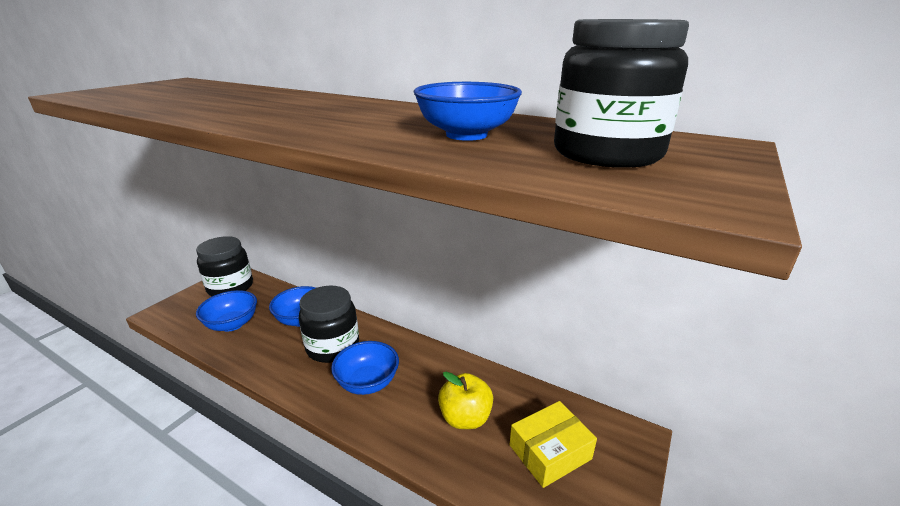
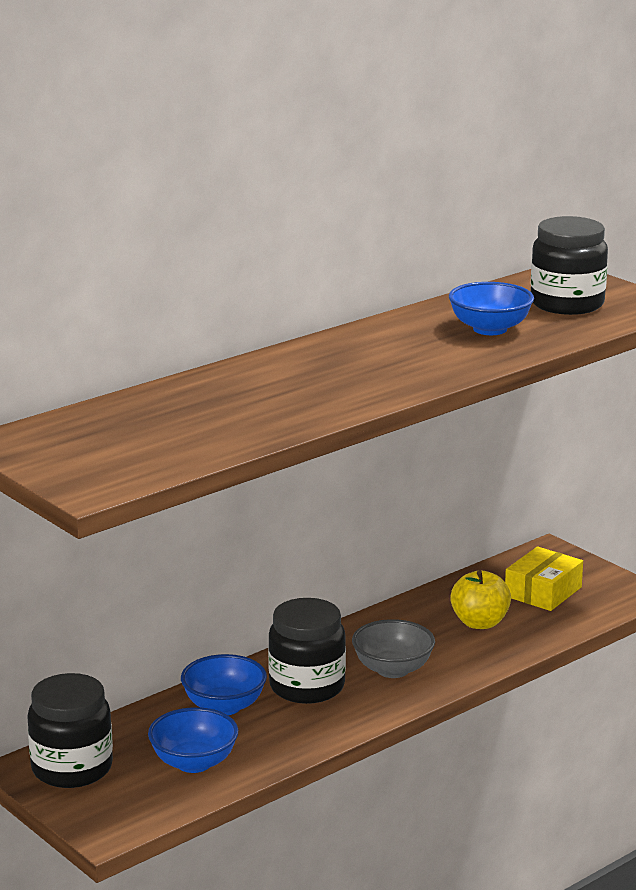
camera: 70 degrees left, 5 degrees down
(367, 383) = (393, 669): blue bowl -> grey bowl
(550, 452) = (543, 592): yellow box -> yellow box turned 45 degrees clockwise

